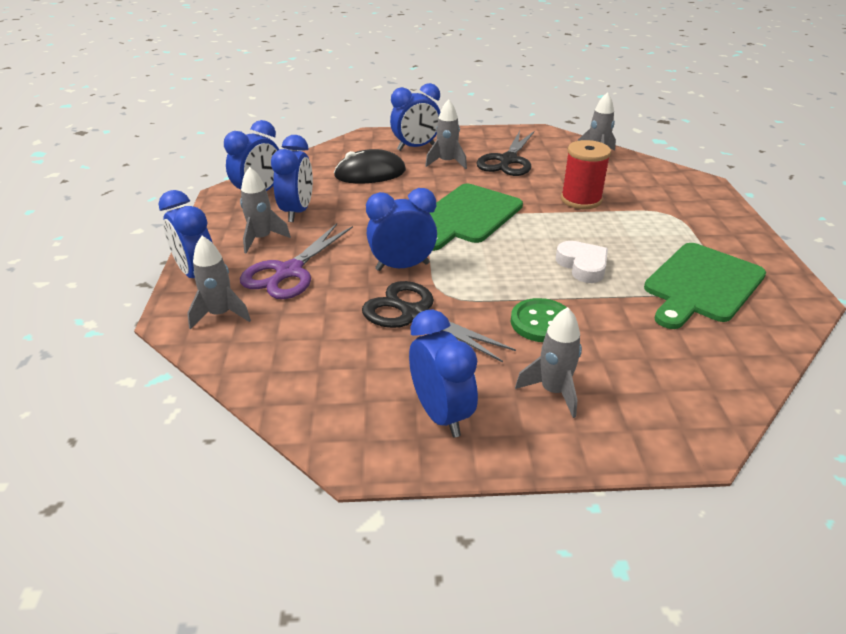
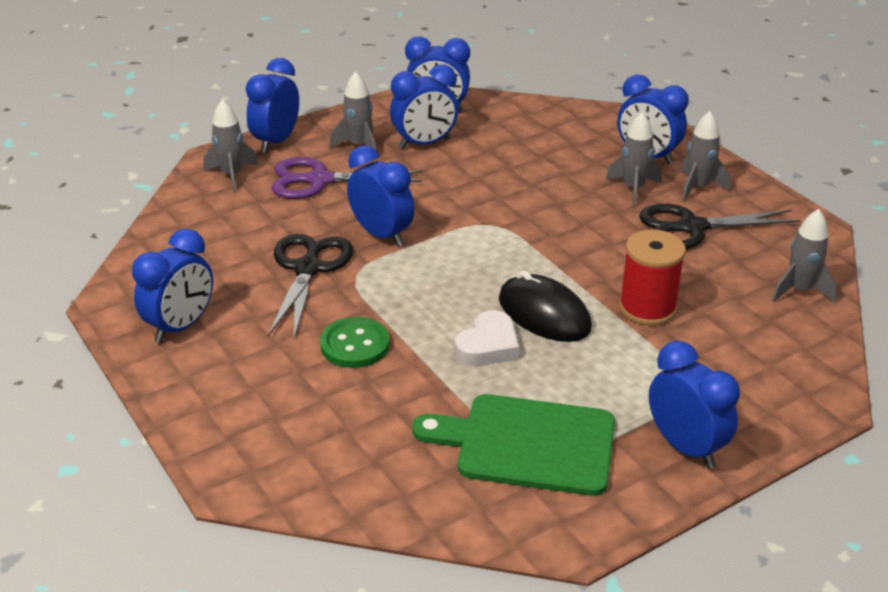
camera: 60 degrees right, 0 degrees up
(370, 173) = (548, 152): black mouse -> black mouse (544, 314)
(468, 216) = (520, 241): green cutting board -> none
(553, 391) = (251, 379): grey rocket -> grey rocket (698, 187)
(727, 233) = (685, 447): none -> blue clock

